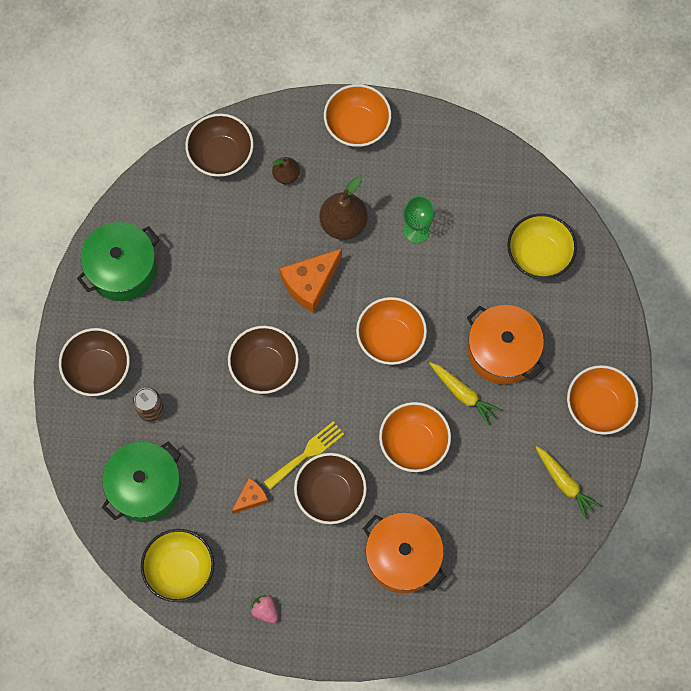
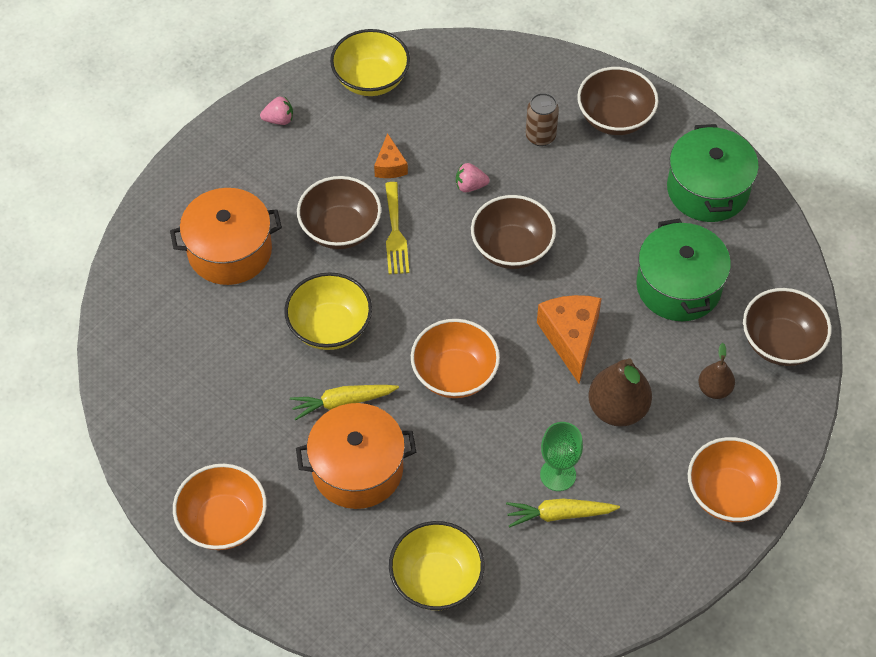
camera: 125 degrees right, 15 degrees down
(145, 487) = (469, 94): green pot -> green pot (678, 286)
(230, 430) = (470, 186): none -> pink strawberry
(413, 443) = (330, 327): orange bowl -> yellow bowl
(564, 483) = (175, 434): yellow carrot -> yellow carrot (559, 514)

